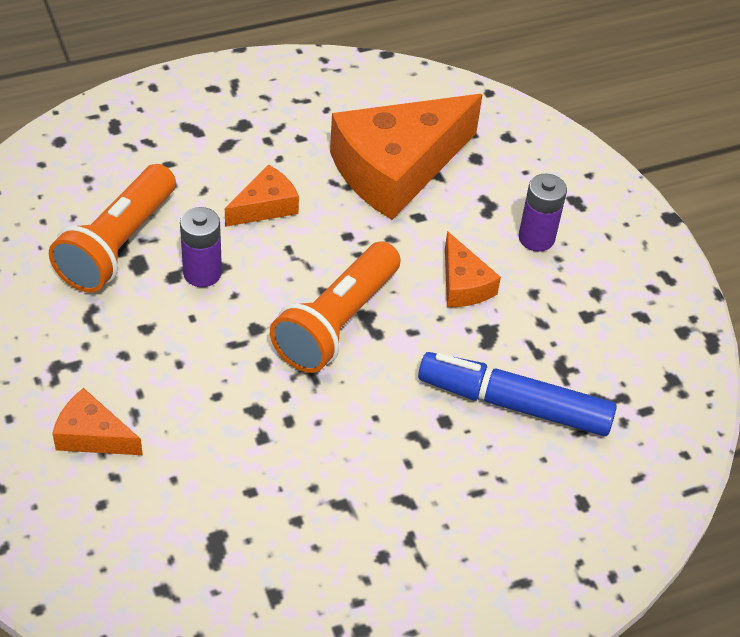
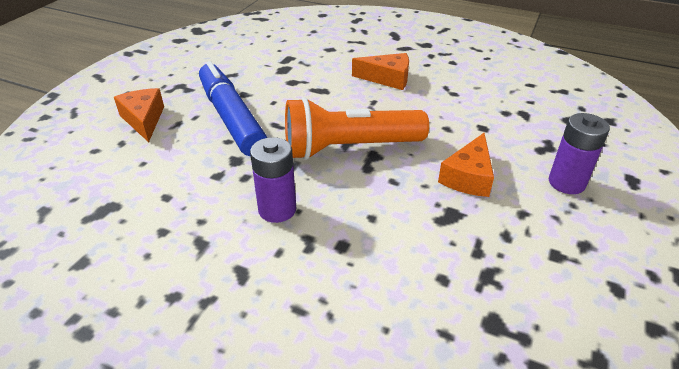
camera: 50 degrees right, 10 degrees down
(118, 245) = (286, 58): orange flashlight -> none
(202, 273) = (308, 87): purple battery -> purple battery (277, 210)
(396, 169) = (498, 99): orange cheese -> none
(514, 404) = (411, 272): blue marker -> blue marker (231, 118)

